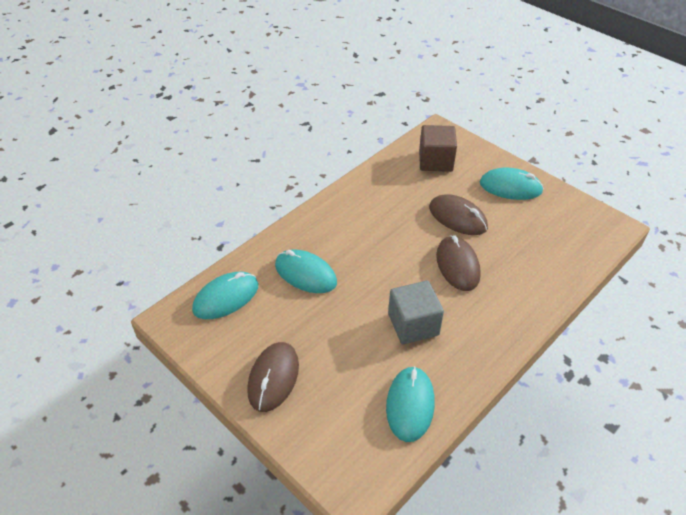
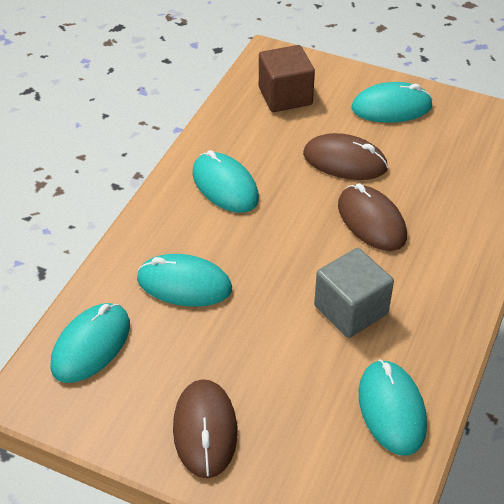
camera: 20 degrees left, 0 degrees up
(364, 214) = (225, 186): none -> turquoise mouse

